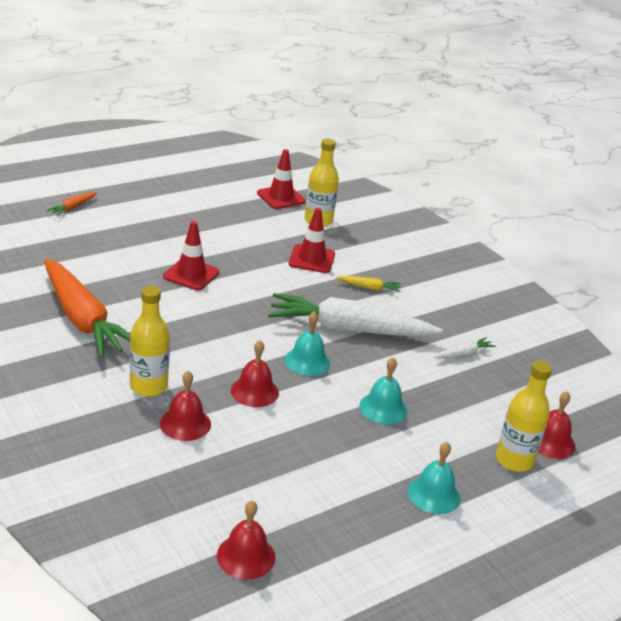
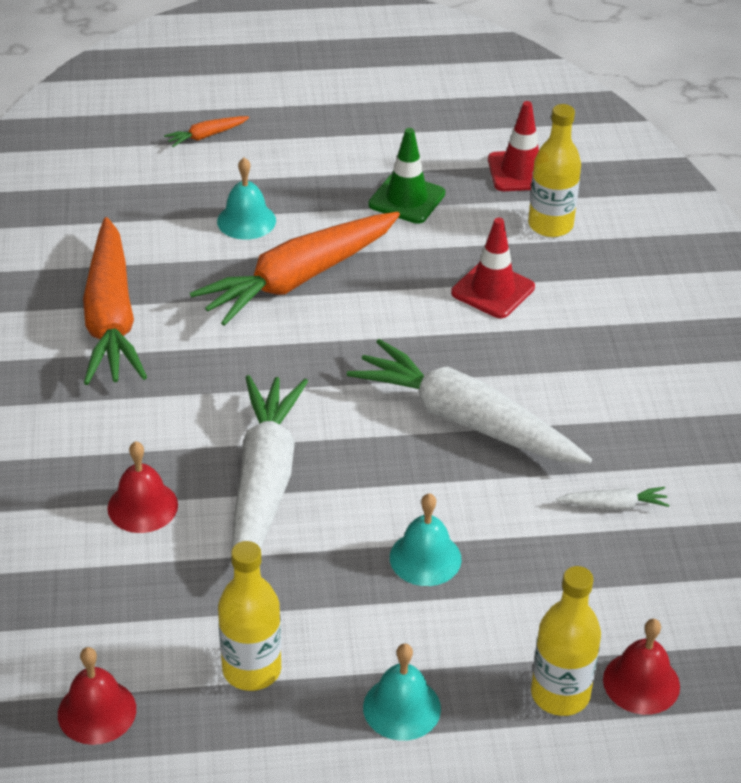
camera: 30 degrees right, 10 degrees up
(148, 386) = (131, 439): yellow bottle -> yellow bottle (252, 669)
(191, 274) = (298, 279): red traffic cone -> orange carrot
(225, 221) = (406, 199): none -> green traffic cone
(254, 391) = (264, 484): red bell -> white carrot
(307, 361) = (368, 456): turquoise bell -> turquoise bell (246, 220)
(369, 288) = (547, 358): yellow carrot -> none

